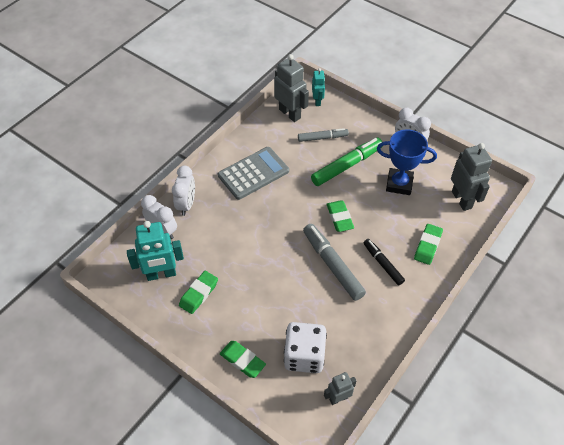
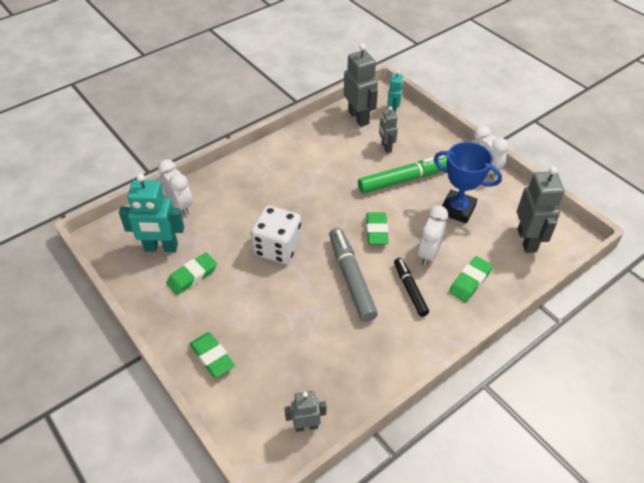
camera: 15 degrees right, 5 degrees down
(186, 204) = (215, 185): white clock -> white clock (429, 253)
(253, 173) = (298, 168): grey calculator -> none
(304, 356) = (283, 368): white dice -> white dice (277, 248)
(322, 138) = (386, 147): grey marker -> grey robot

